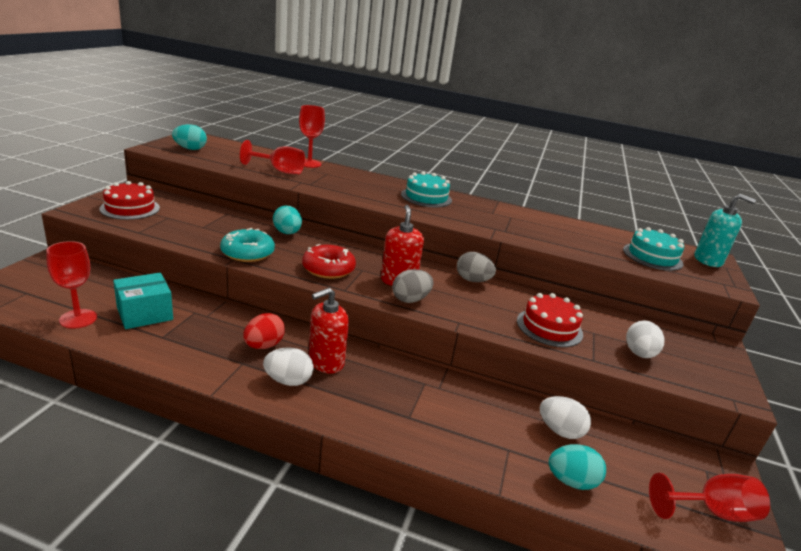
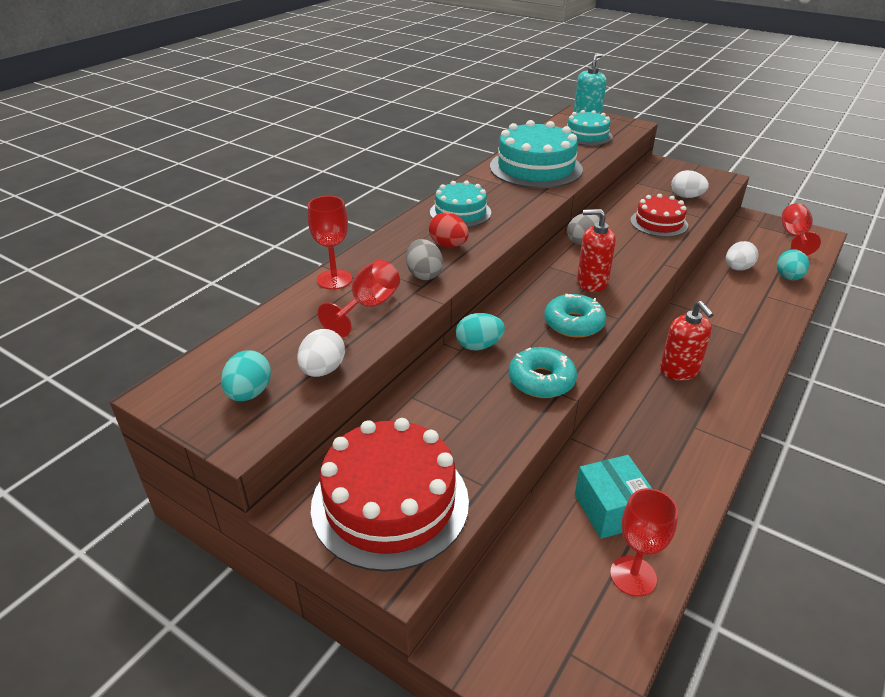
camera: 70 degrees left, 10 degrees up
(130, 208) = (390, 503): red cake -> red cake, size x1.68
(264, 345) = (660, 410): red egg -> red egg (448, 245)
(288, 381) = (715, 397): white egg -> white egg (323, 370)
(328, 269) = (573, 323): red donut -> turquoise donut
(410, 299) = (629, 282): grey egg -> grey egg (424, 274)
(540, 227) = (535, 168): none -> turquoise cake

